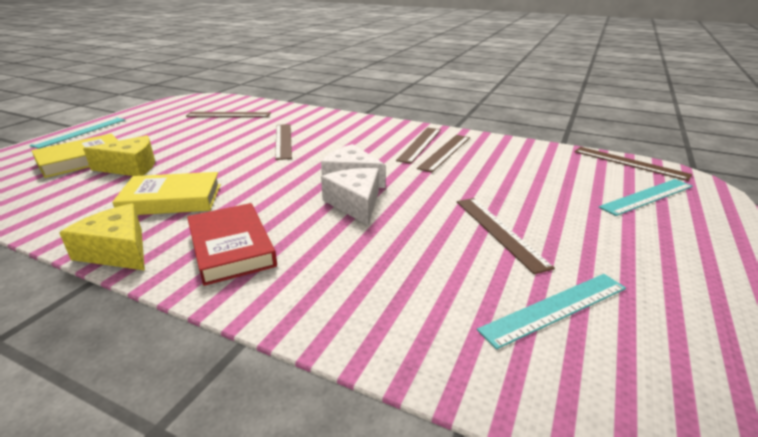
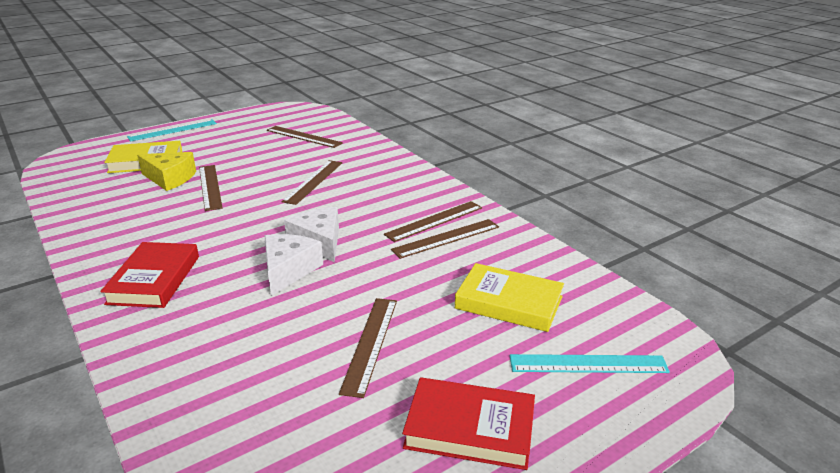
camera: 30 degrees right, 0 degrees up
(117, 251) = (86, 256): yellow cheese -> none
(172, 199) = (163, 220): yellow book -> yellow book (509, 302)
(555, 308) = (311, 430): turquoise ruler -> none
(630, 163) = (642, 316): brown ruler -> brown ruler (210, 187)
(651, 259) = (470, 428): none -> red book

